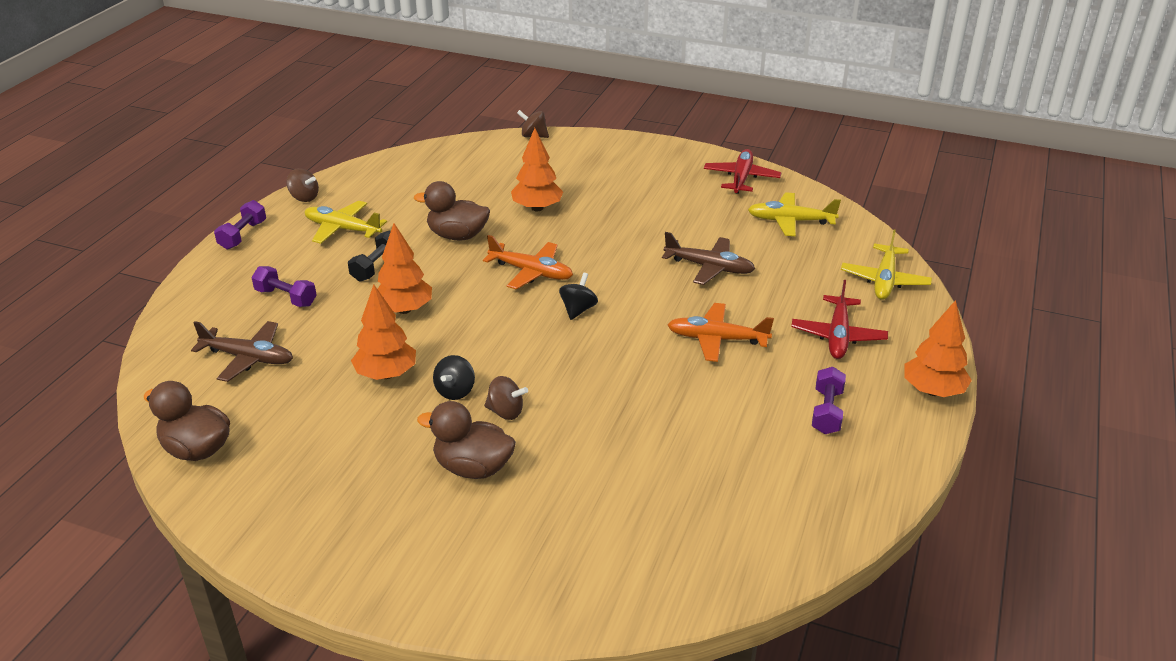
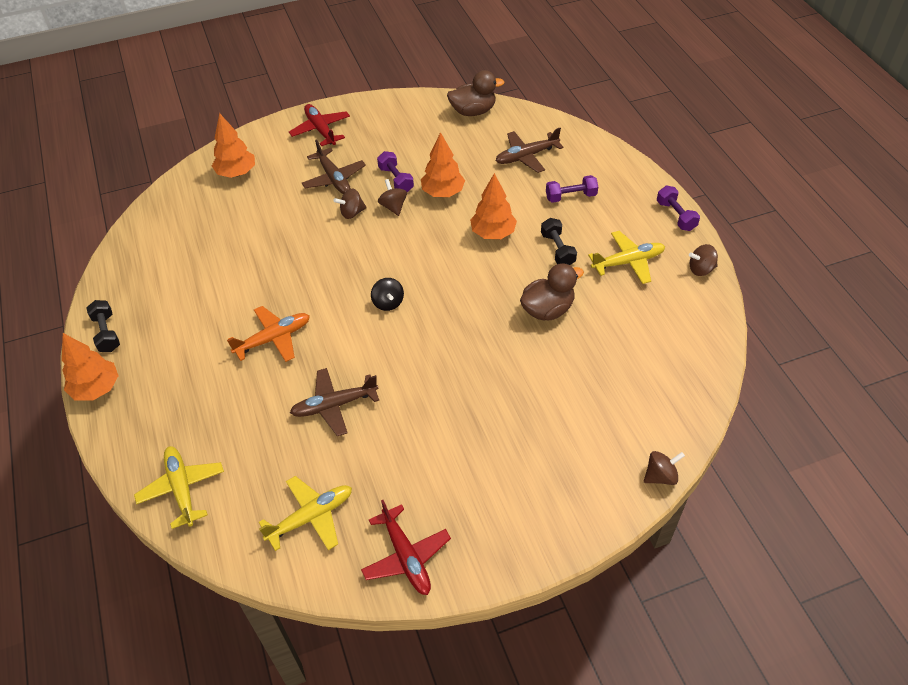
camera: 140 degrees right, 15 degrees up
(455, 391) = (393, 207): black spinning top -> brown spinning top
(473, 468) = (334, 178): brown duck -> brown plane
(531, 272) = (455, 313): orange plane -> none
(537, 208) = (531, 379): orange tree -> orange tree (236, 173)
(826, 412) = (162, 327): purple dumbbell -> purple dumbbell (396, 179)
(838, 336) = (189, 398): red plane -> red plane (320, 130)
(897, 440) = (107, 333): none -> black dumbbell

